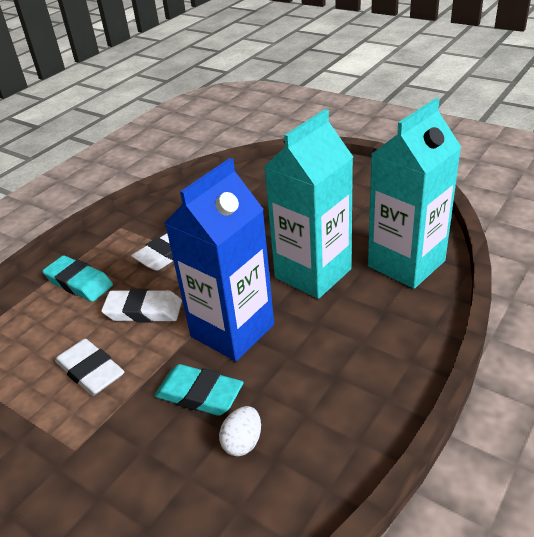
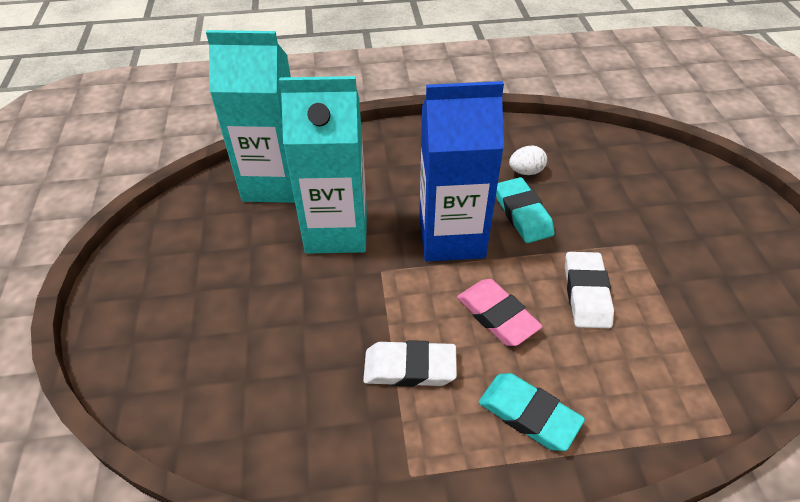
camera: 135 degrees left, 10 degrees up
(79, 283) = (528, 414): turquoise eraser -> turquoise eraser turned 45 degrees counterclockwise
(143, 311) = (497, 315): white eraser -> pink eraser

